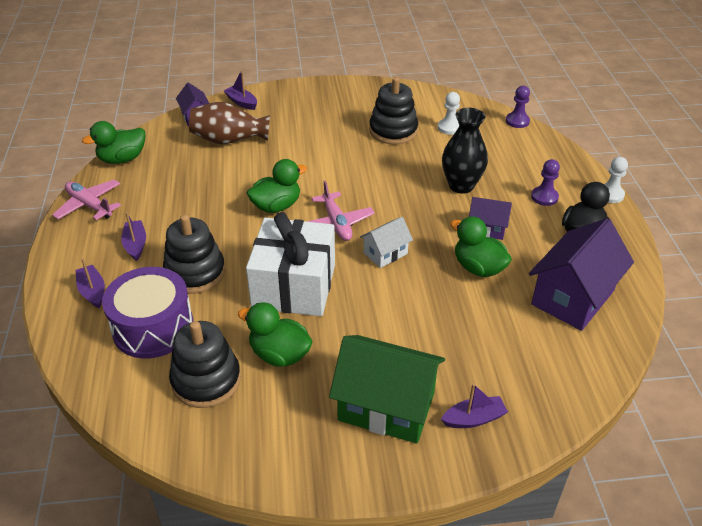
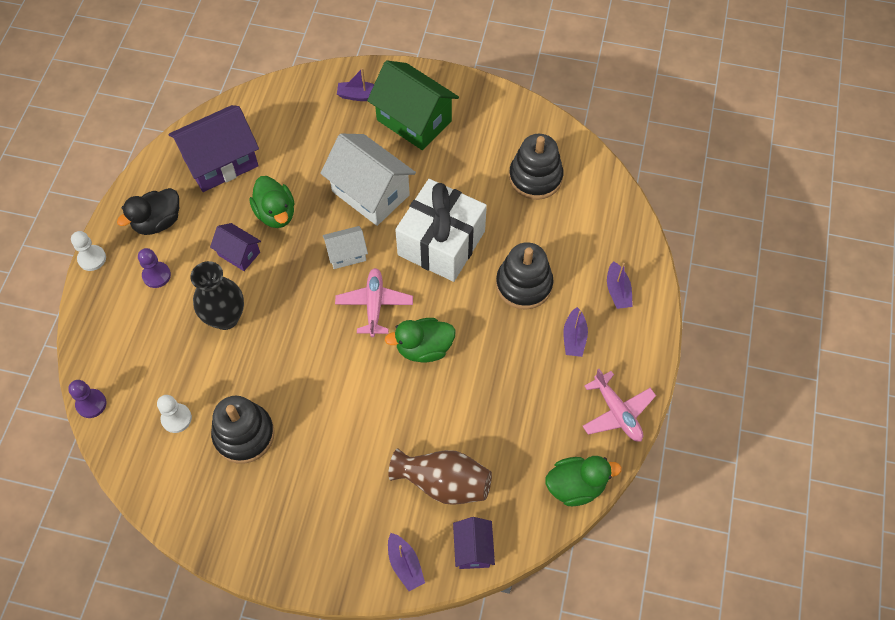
camera: 160 degrees left, 20 degrees up
(153, 327) = (569, 237): purple drum -> none
(279, 354) = (475, 182): green duck -> none
(393, 311) = (370, 193): none -> white house

